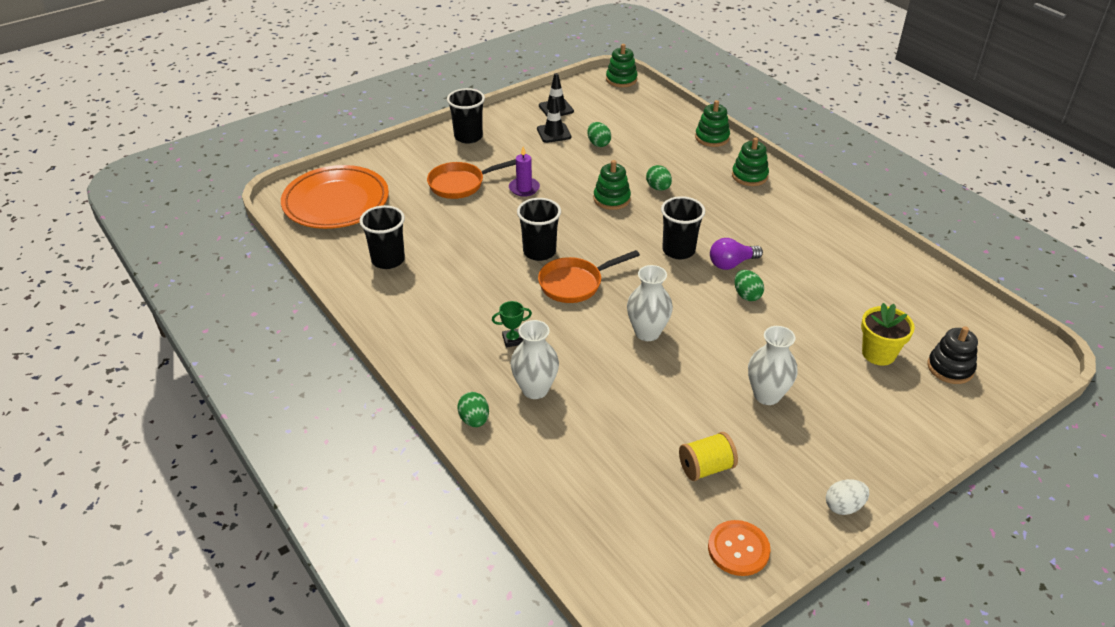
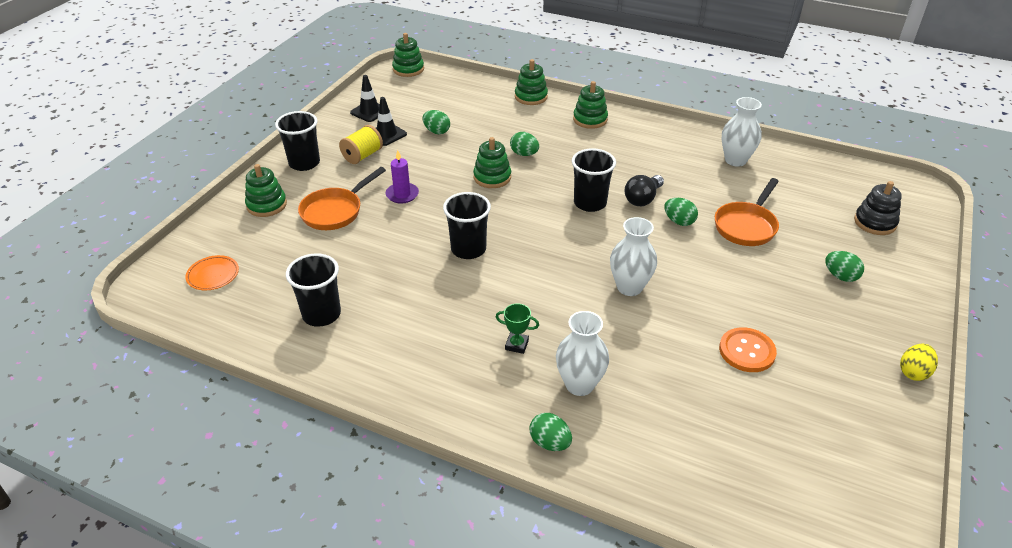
camera: 30 degrees left, 0 degrees up
(336, 202) = (213, 275): orange plate -> orange plate, size x0.41
(414, 161) = (267, 205): none -> green stacking toy
(512, 340) = (516, 345): green trophy -> green trophy turned 60 degrees clockwise
(575, 284) = (527, 267): orange pan -> orange pan (746, 226)
(706, 468) = (786, 390): yellow spool -> yellow spool (362, 156)
(731, 264) = (642, 199): purple light bulb -> black light bulb
(738, 549) = (877, 452): orange button -> orange button (747, 351)
(767, 395) = (772, 302): white vase -> white vase (735, 160)
(844, 506) = (913, 372): white egg -> yellow egg
(859, 400) = (840, 276): none -> green egg
(878, 353) = (818, 231): yellow flower pot -> none

